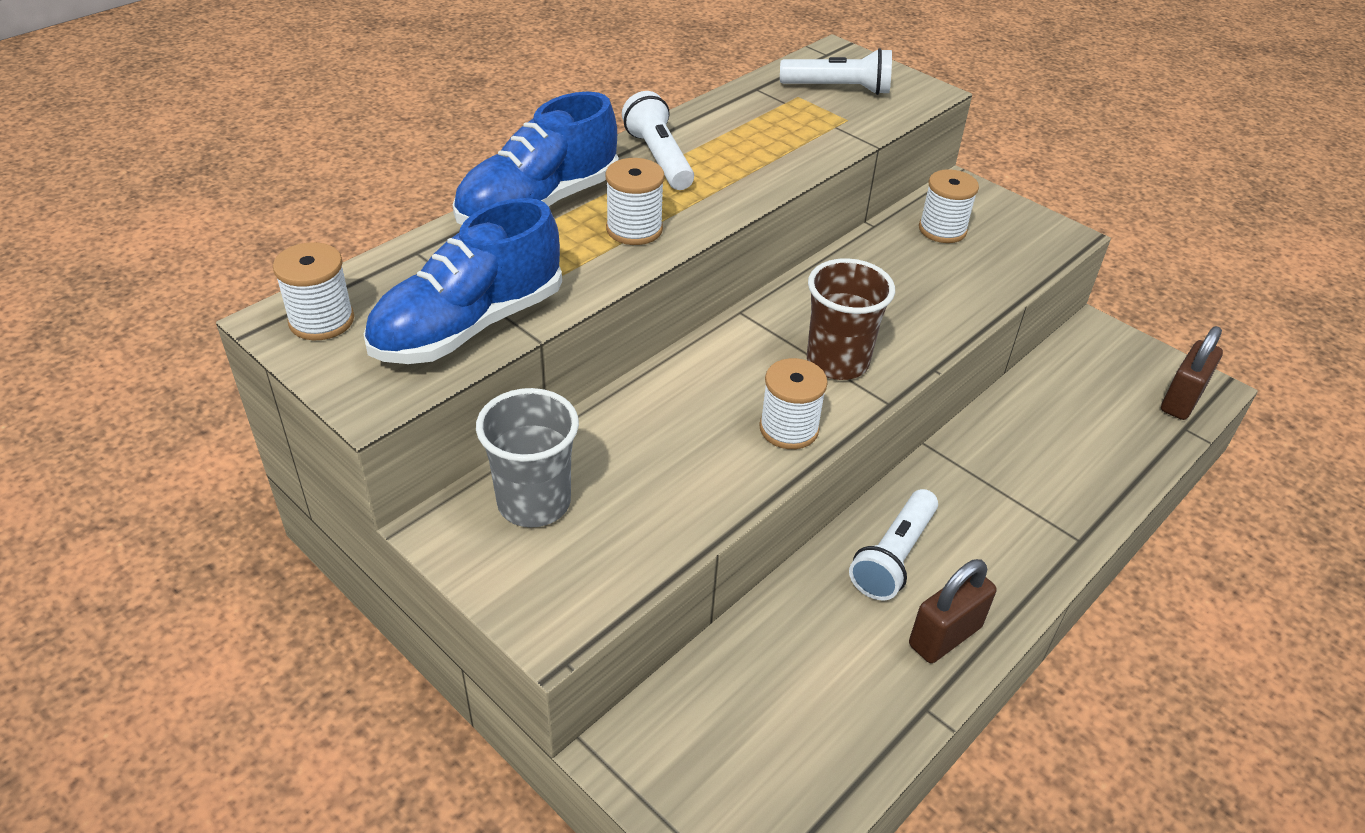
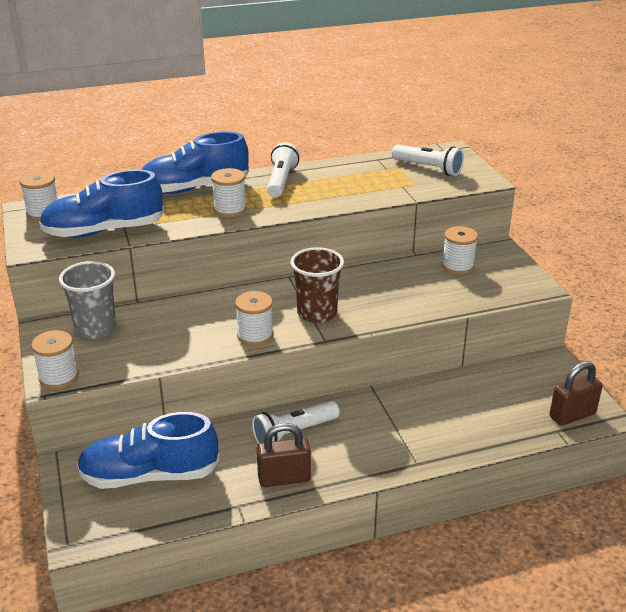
camera: 30 degrees right, 10 degrees down
(559, 619) = (59, 377): none -> white spool
(760, 715) = (150, 475): none -> blue shoe

